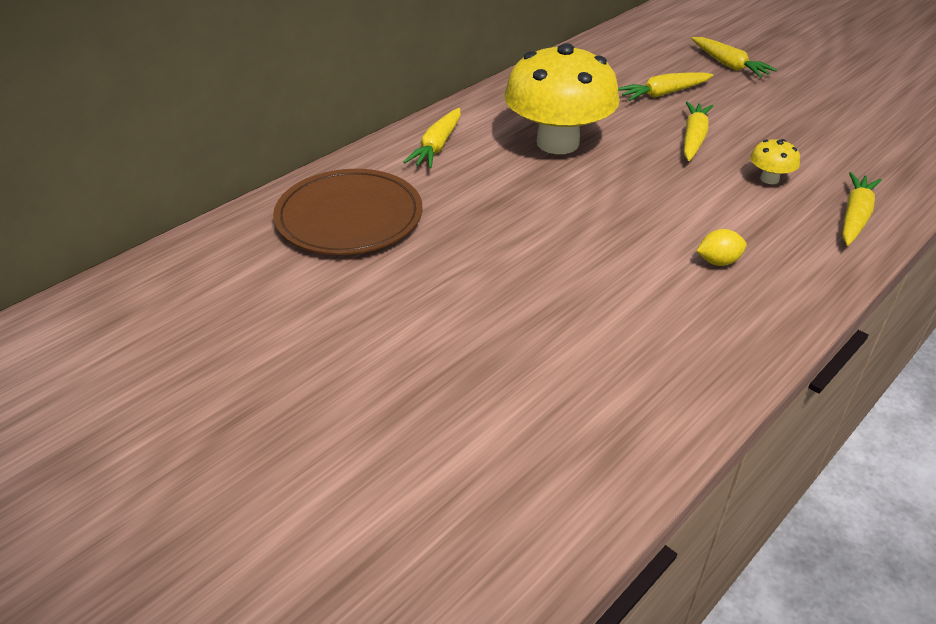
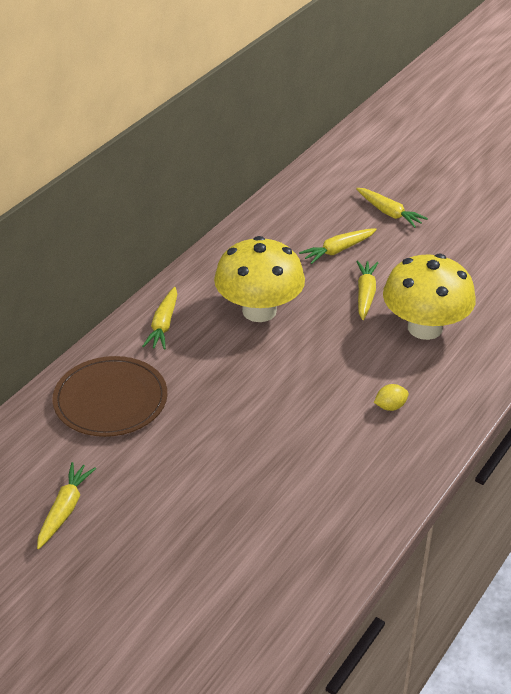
camera: 10 degrees left, 0 degrees up
(769, 179) = (425, 328): yellow mushroom -> yellow mushroom, size x2.48
(854, 217) = (487, 356): yellow carrot -> yellow carrot (65, 510)

